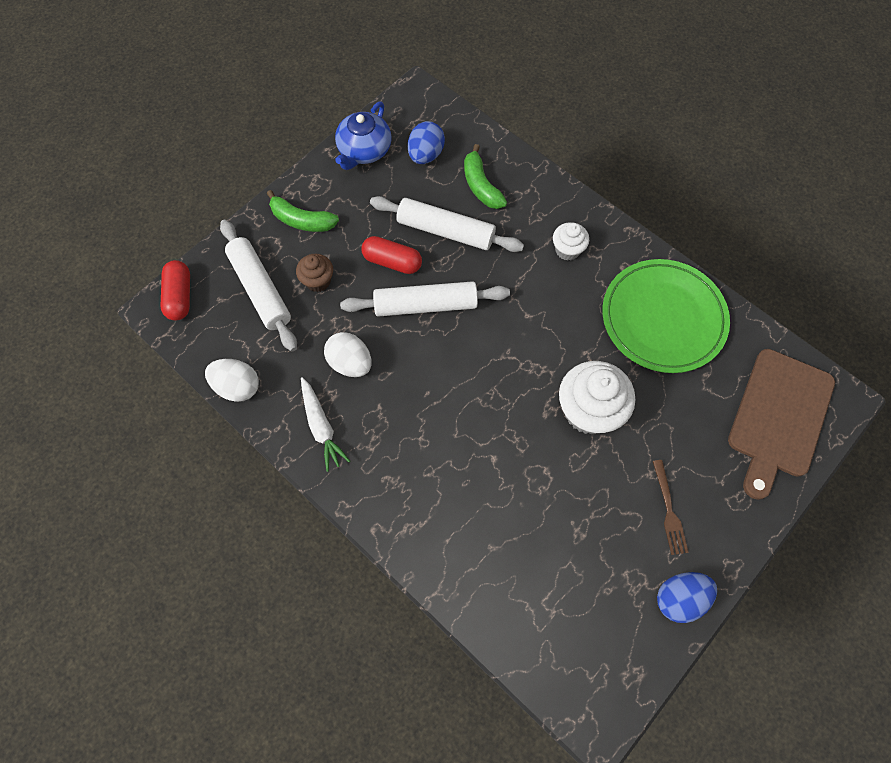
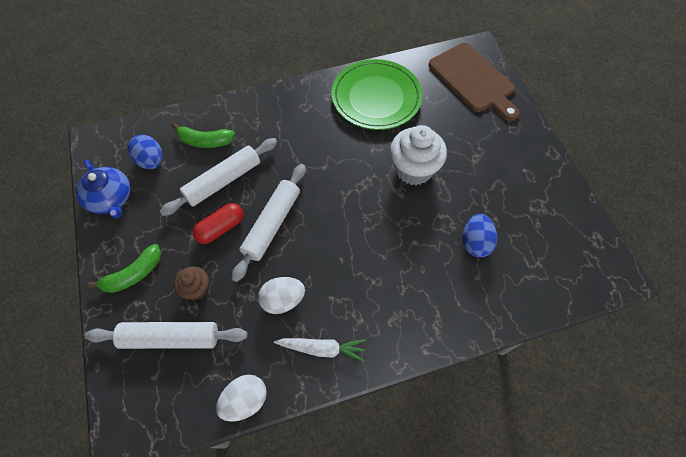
camera: 60 degrees left, 5 degrees down
(180, 296) = (125, 411): red capsule -> none
(567, 250) = (293, 119): white cupcake -> none
(669, 510) = (502, 164): brown fork -> none
(679, 598) = (559, 189): blue egg -> blue egg (475, 242)

